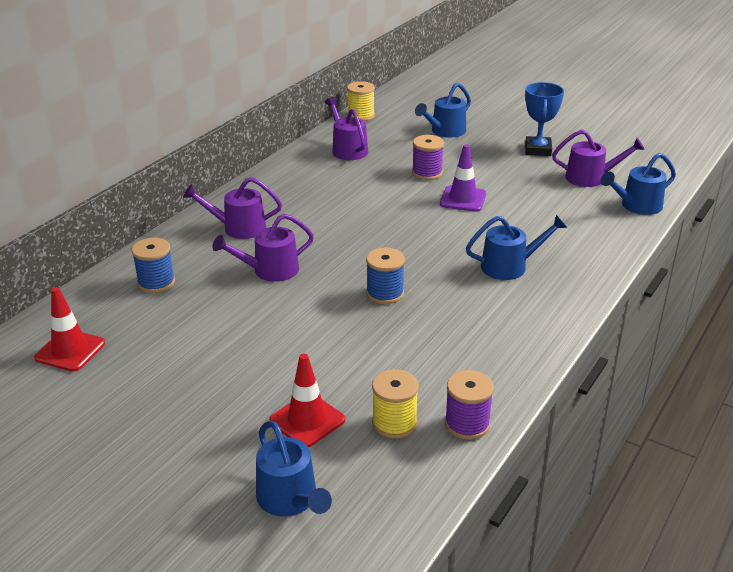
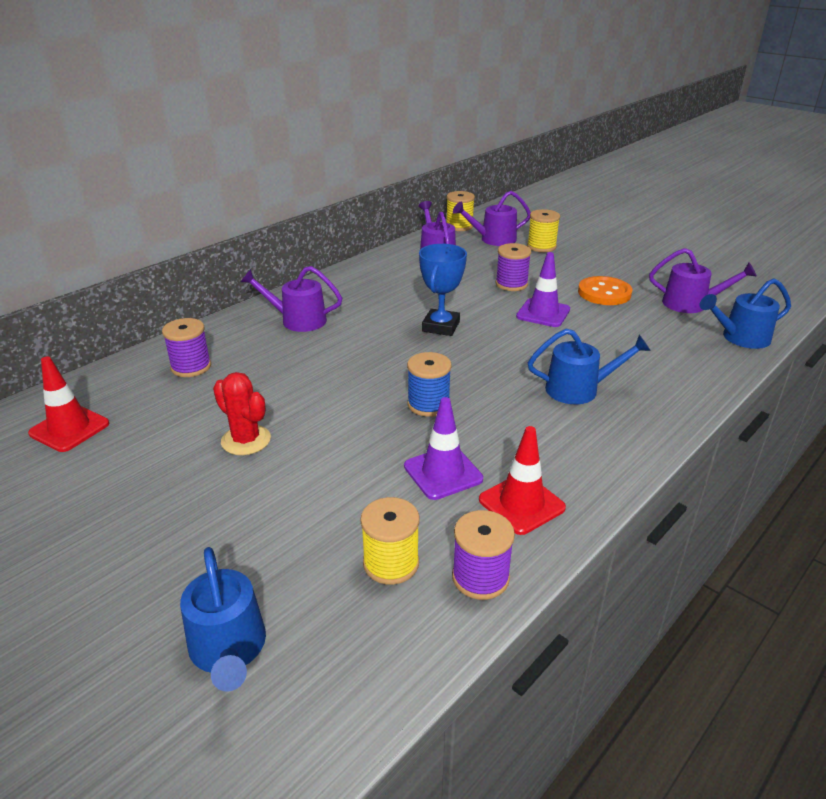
camera: 10 degrees right, 0 degrees up
(156, 282) = (191, 367): blue spool -> purple spool
(236, 342) = (246, 440): none -> red cactus
(270, 270) = (313, 366): purple watering can -> purple watering can (493, 239)
(307, 420) = (288, 545): red traffic cone -> red traffic cone (521, 504)
(414, 349) = (443, 473): none -> purple traffic cone
(445, 131) = (541, 246): blue watering can -> yellow spool
(513, 174) = (604, 293): none -> orange button
(538, 150) = (636, 271): blue trophy -> blue trophy (441, 326)

